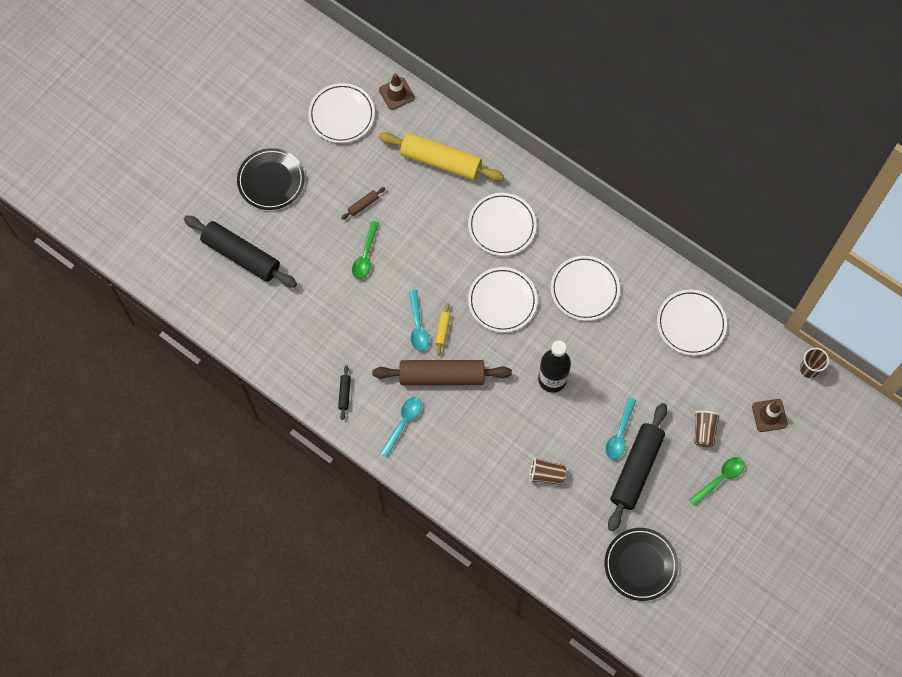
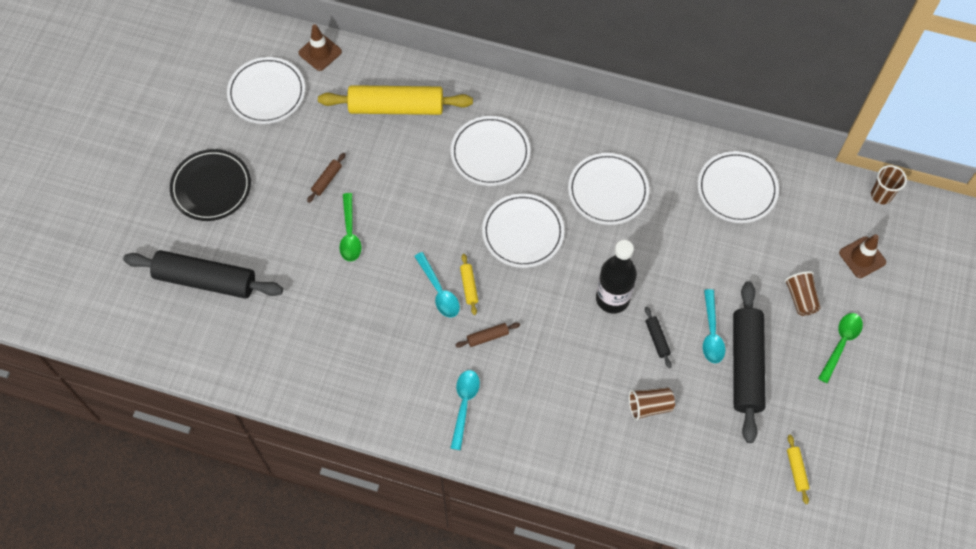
camera: 20 degrees left, 5 degrees down
(344, 394) = (383, 395): black rolling pin -> black rolling pin (657, 339)
(442, 376) = (487, 337): brown rolling pin -> brown rolling pin, size x0.41
(640, 565) = (796, 470): black plate -> yellow rolling pin

